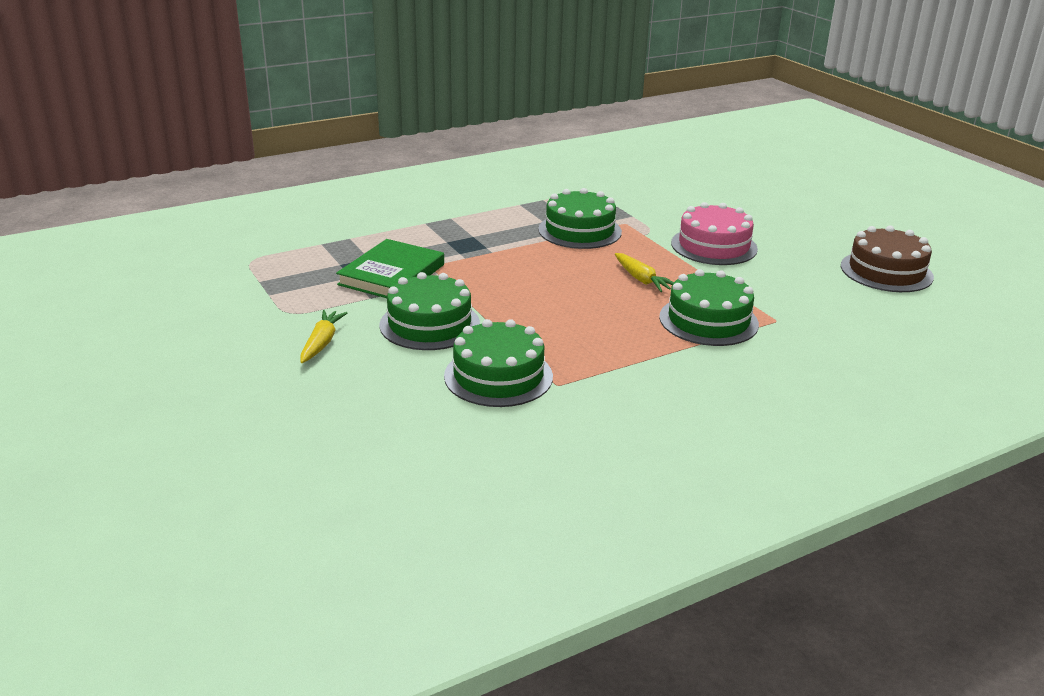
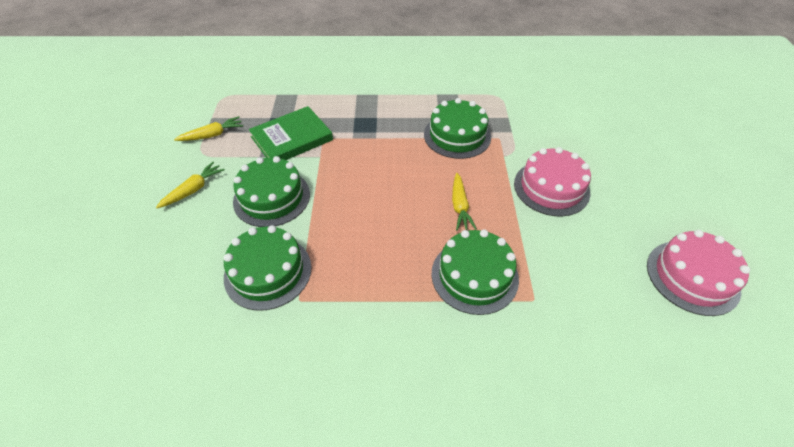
camera: 30 degrees right, 20 degrees up
(282, 295) = (212, 135): none -> yellow carrot
(886, 271) = (692, 277): brown cake -> pink cake

